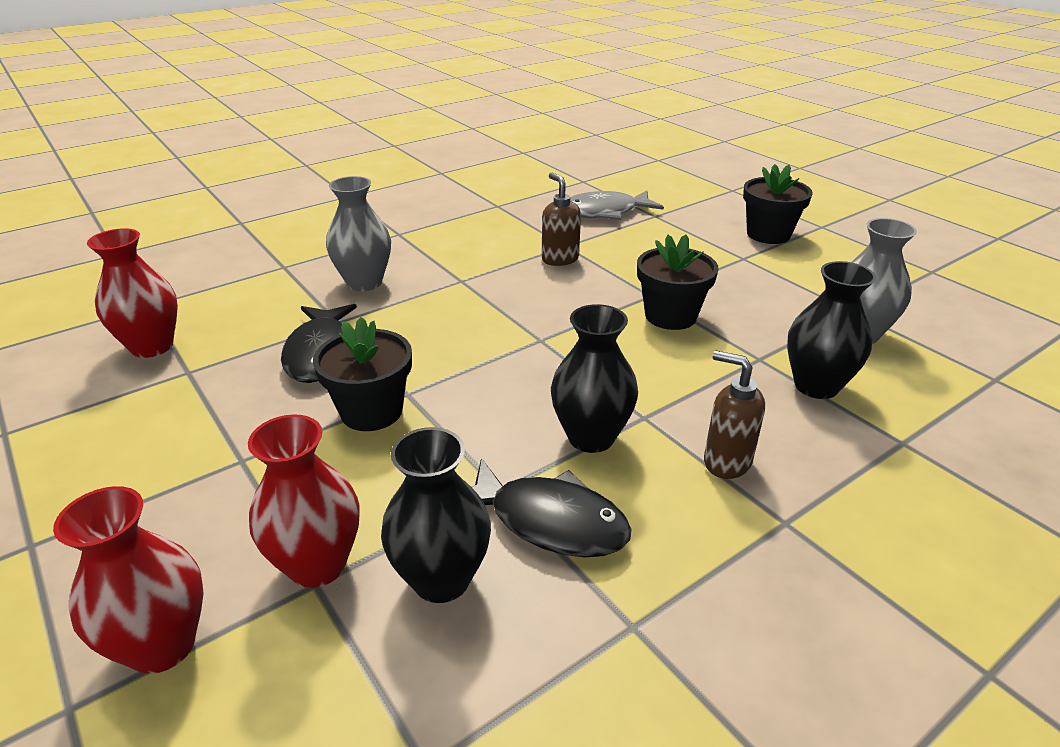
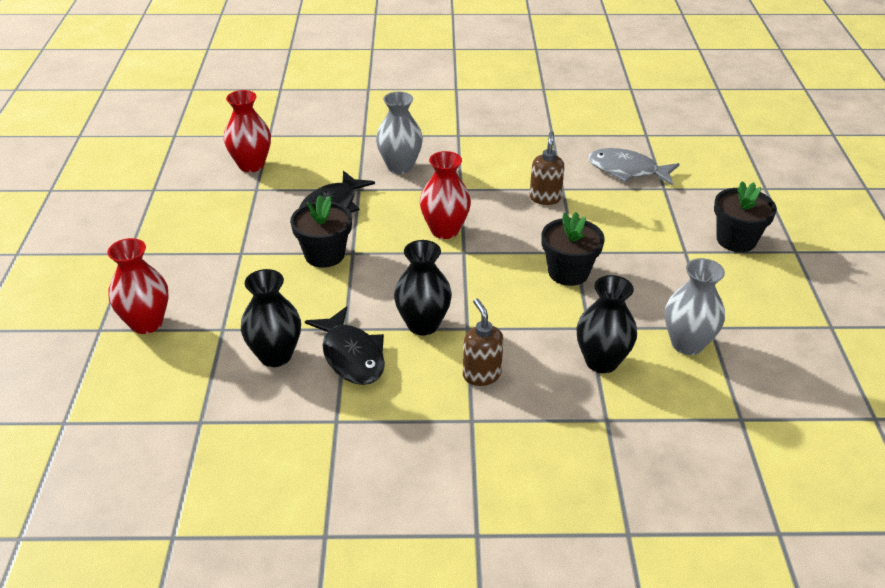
camera: 35 degrees right, 5 degrees up
(317, 565) = (230, 321): red vase -> red vase (444, 230)

